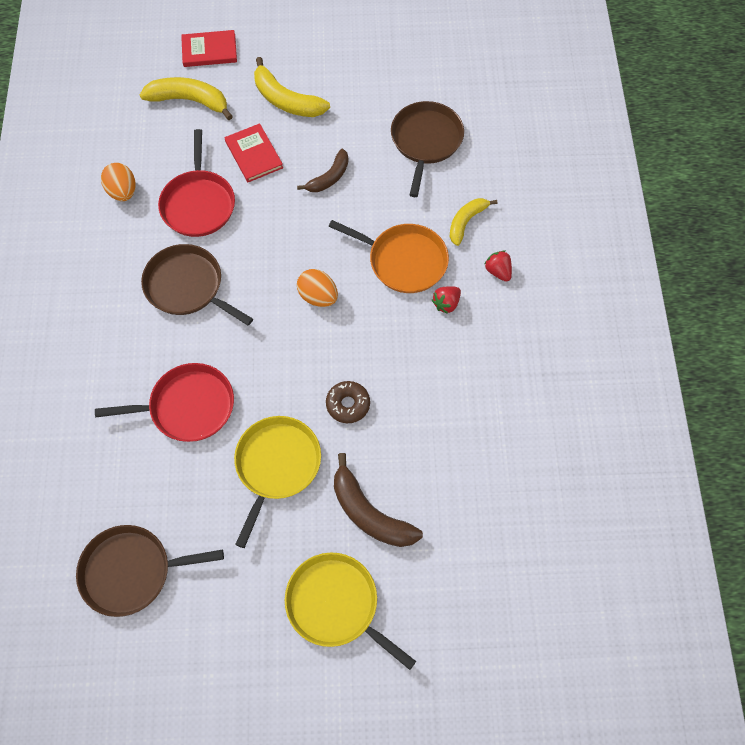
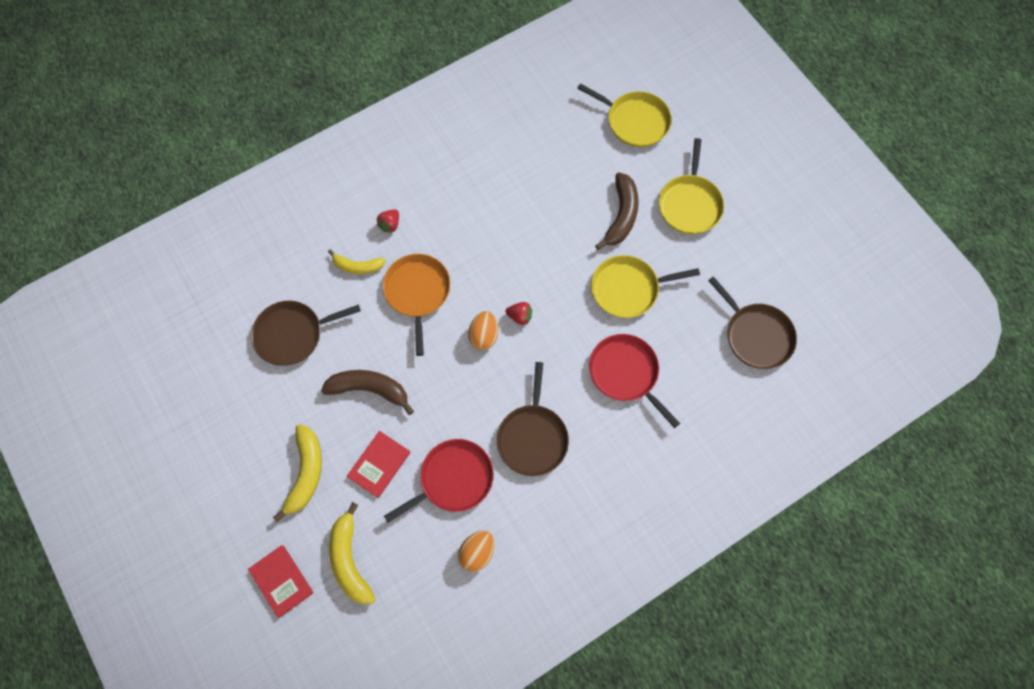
camera: 120 degrees left, 5 degrees up
(329, 177) = (370, 389): brown banana -> brown banana, size x1.54
(348, 404) = (556, 268): brown donut -> none
(446, 304) = (438, 245): red strawberry -> red strawberry (520, 316)
(490, 611) = (634, 121): none -> yellow pan

